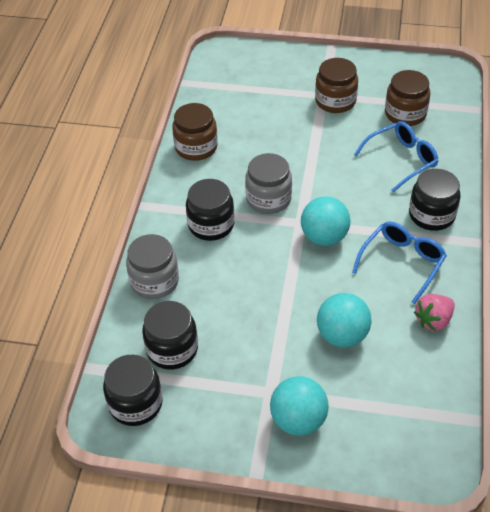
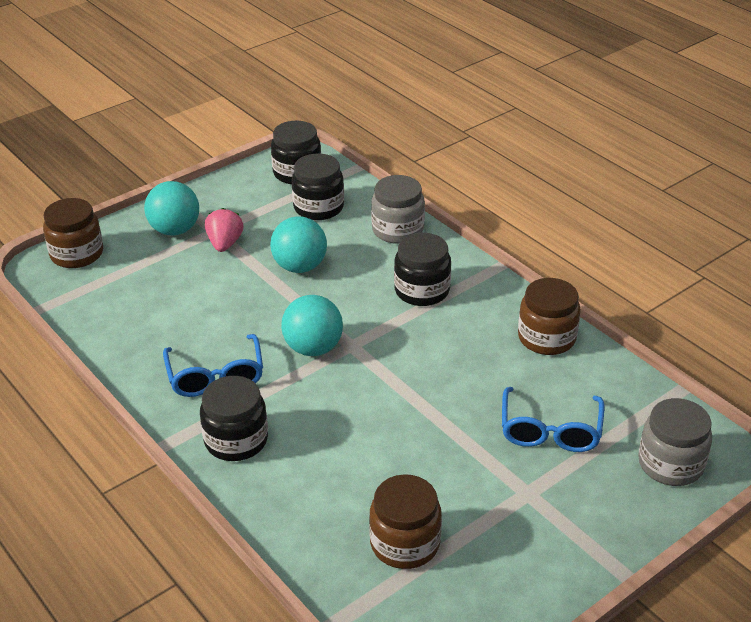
camera: 130 degrees right, 10 degrees down
(268, 199) = (408, 343): grey jar -> grey jar (670, 464)
(335, 101) = (502, 495): brown jar -> brown jar (77, 254)
(342, 335) = (204, 292): turquoise ball -> turquoise ball (300, 267)
(401, 160) = (336, 478): blue glasses -> blue glasses (550, 431)
(433, 320) = (137, 351): pink strawberry -> pink strawberry (225, 244)

